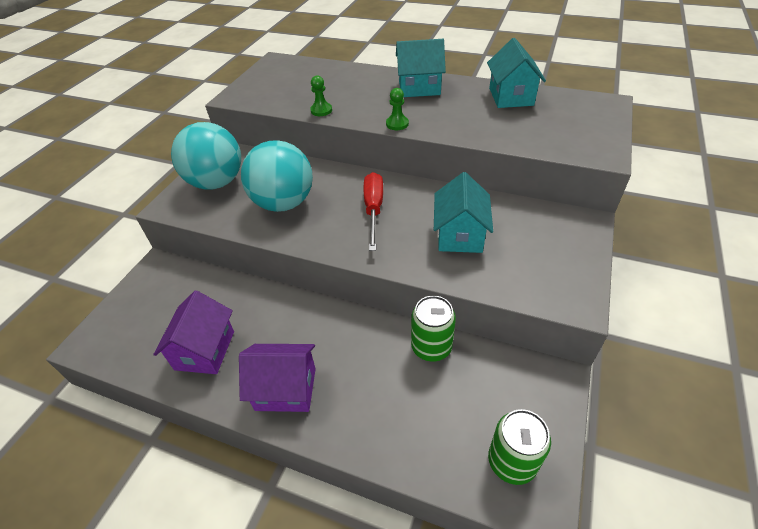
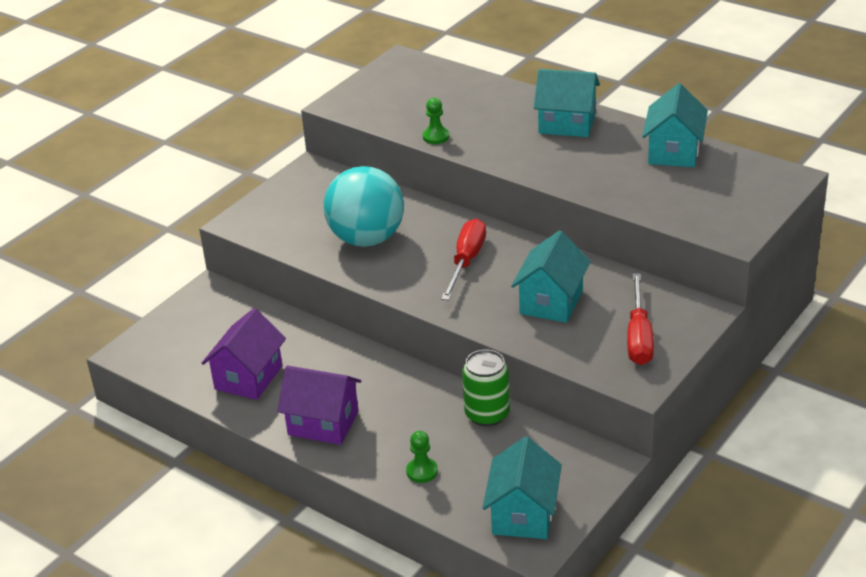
camera: 15 degrees right, 10 degrees down
(216, 182) = (296, 204): turquoise ball -> none
(397, 124) = (518, 166): green pawn -> green pawn (422, 471)
(512, 462) = (523, 514): green can -> turquoise house
(549, 255) = (639, 337): none -> red screwdriver

